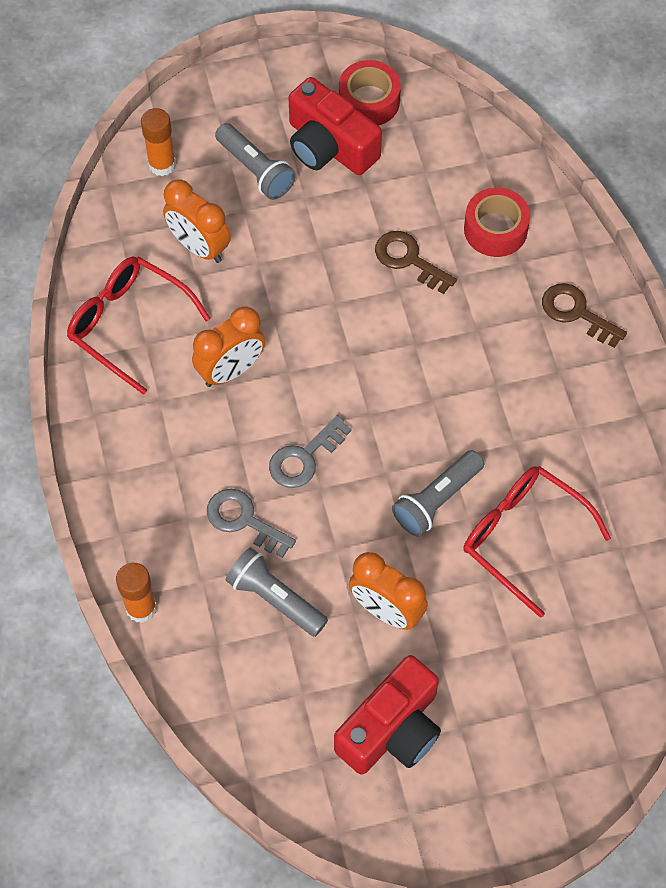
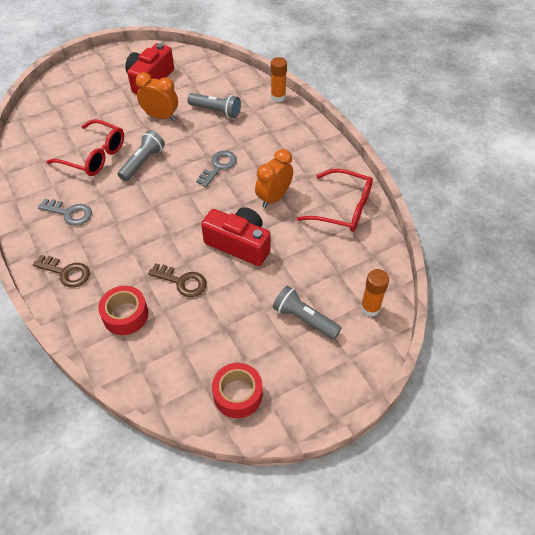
camera: 165 degrees right, 10 degrees down
(199, 247) = (321, 260): orange clock -> none
(244, 520) = (242, 136): grey key -> grey key (69, 213)
(329, 146) = (258, 350): red camera -> red camera (239, 244)

